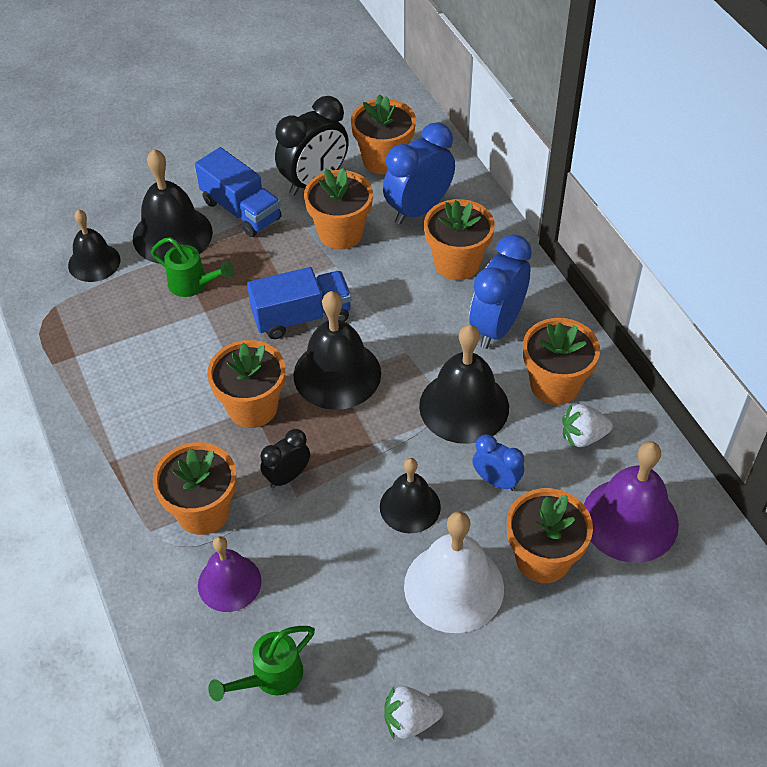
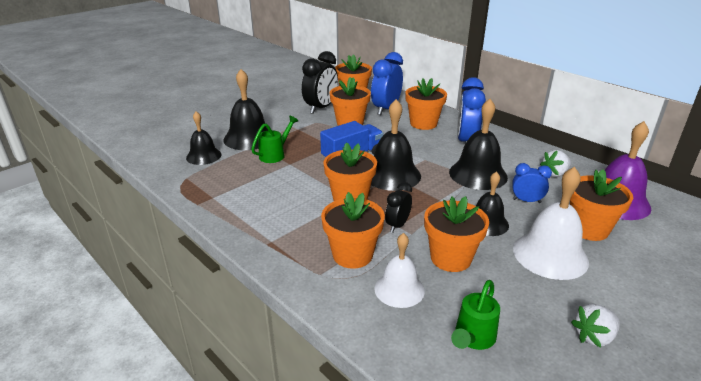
camera: 20 degrees left, 20 degrees down
(193, 284) = (275, 155): green watering can -> green watering can turned 60 degrees counterclockwise
(229, 583) = (399, 289): purple bell -> white bell
(241, 210) = (285, 123): blue truck -> none
(554, 385) = (518, 157): orange flower pot -> orange flower pot (450, 258)

